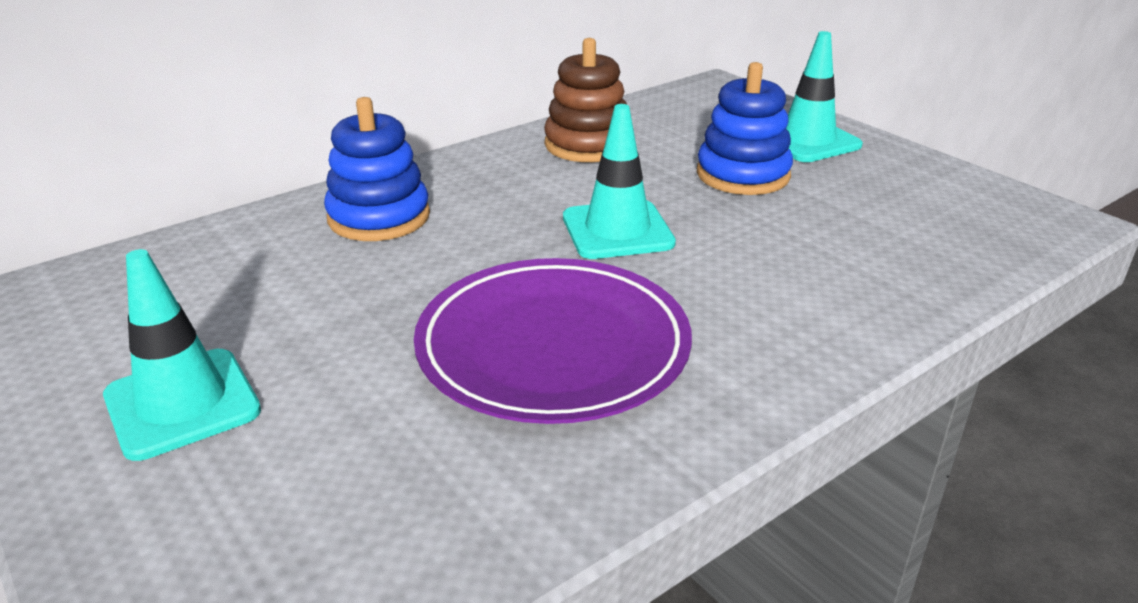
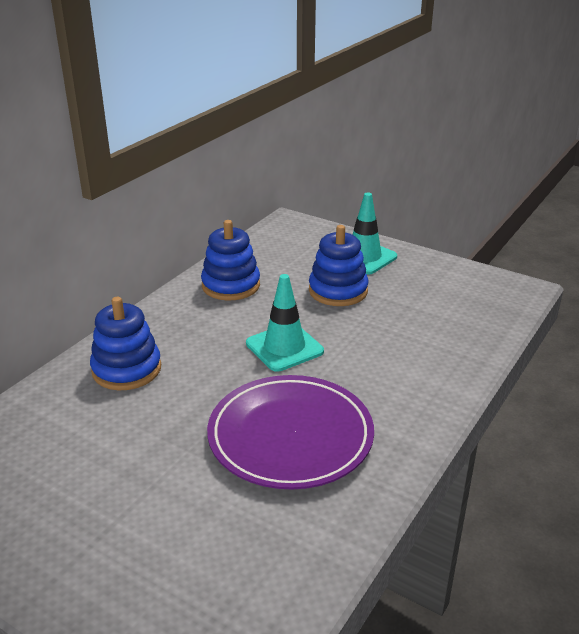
camera: 20 degrees left, 0 degrees up
(182, 403) = (89, 530): turquoise traffic cone -> none
(588, 145) = (231, 285): brown stacking toy -> blue stacking toy

